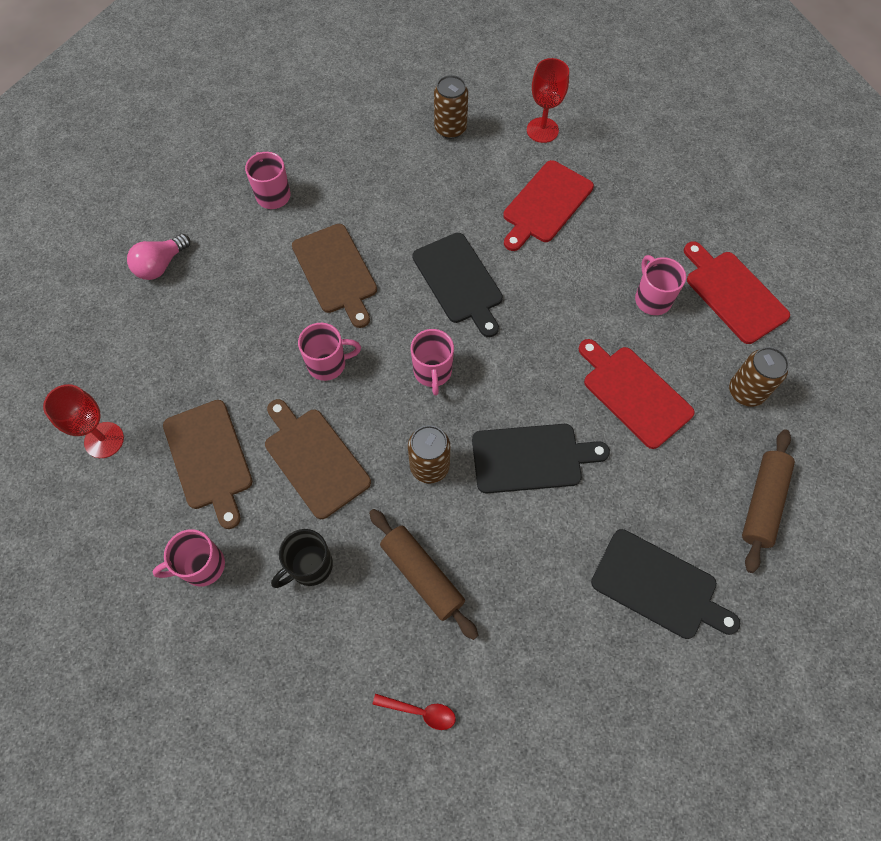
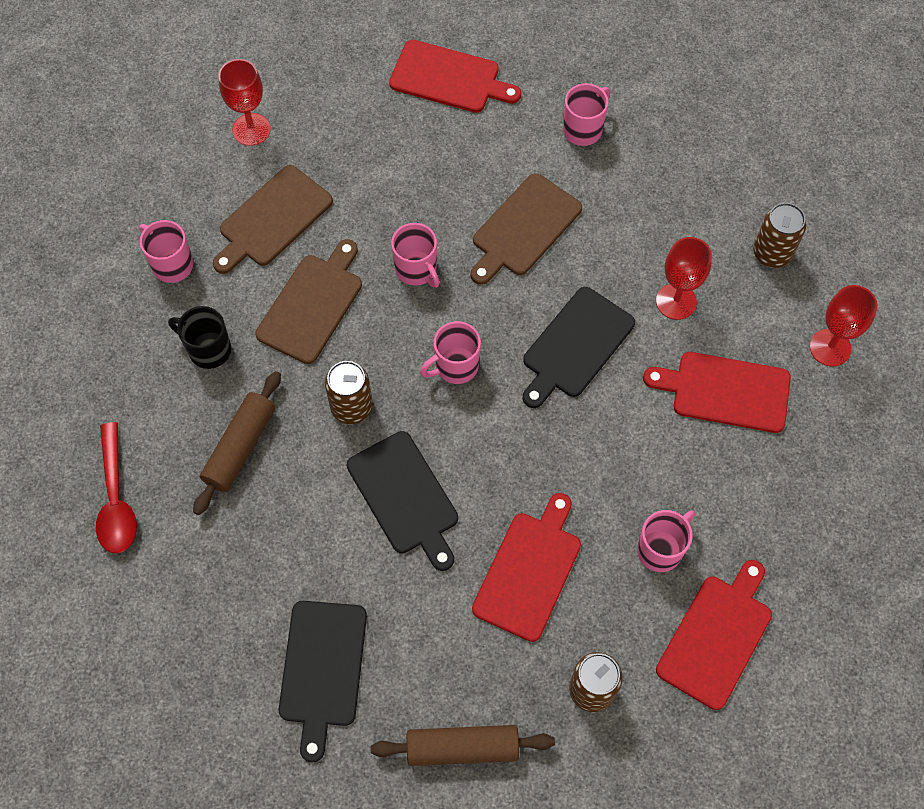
camera: 65 degrees right, 0 degrees up
(161, 265) = (449, 78): pink light bulb -> red cutting board
(420, 711) = (116, 498): red spoon -> red spoon, size x1.74
(457, 202) = (676, 301): none -> red goblet

